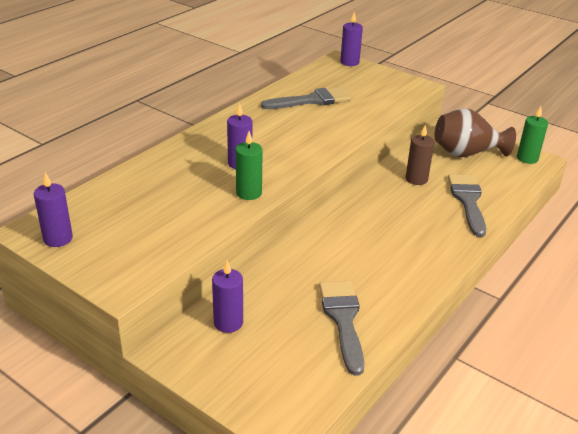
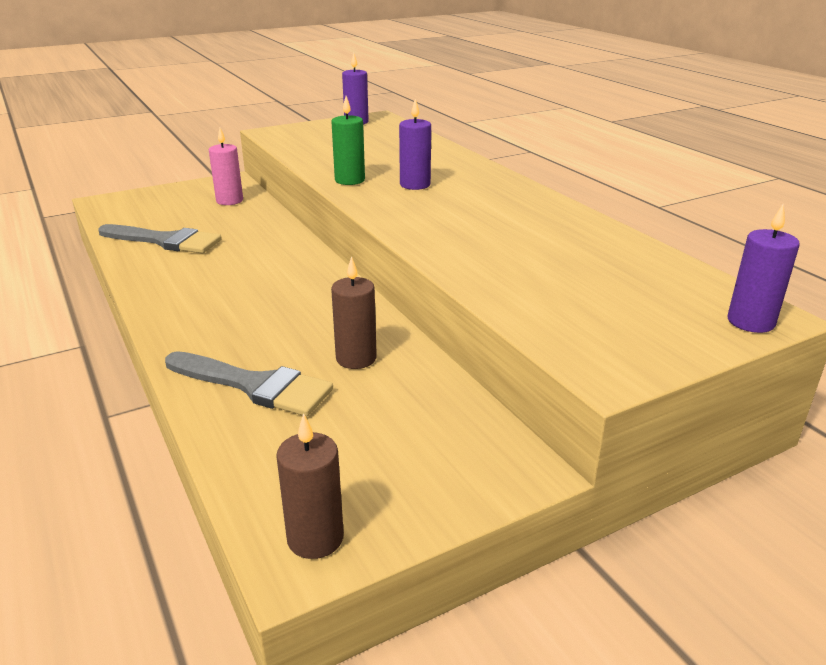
camera: 115 degrees right, 5 degrees down
(228, 323) = (229, 201): purple candle -> pink candle
(312, 100) = (570, 251): grey brush -> none
(466, 153) = (397, 449): brown vase -> none
(527, 158) = (315, 538): green candle -> brown candle

